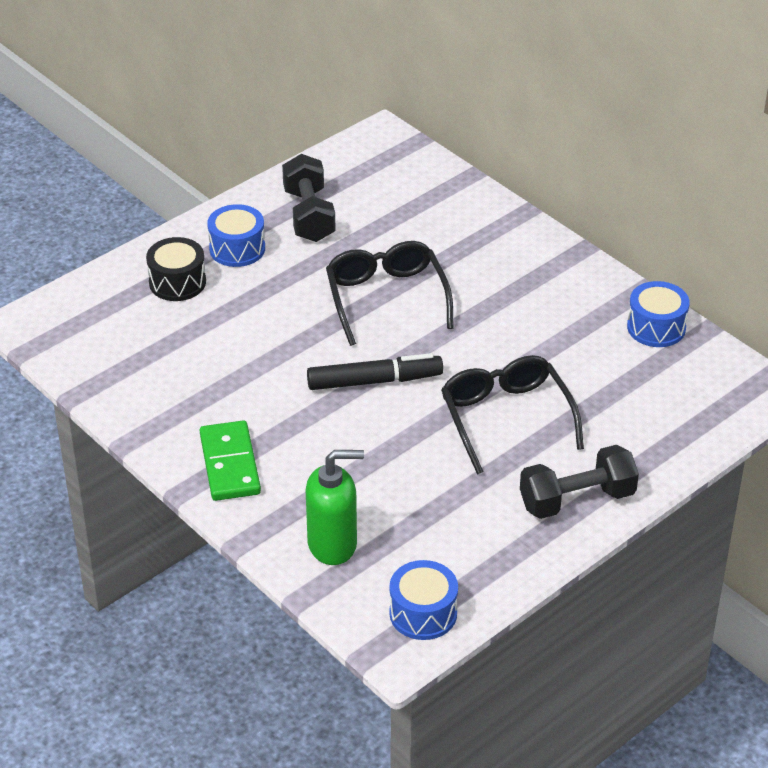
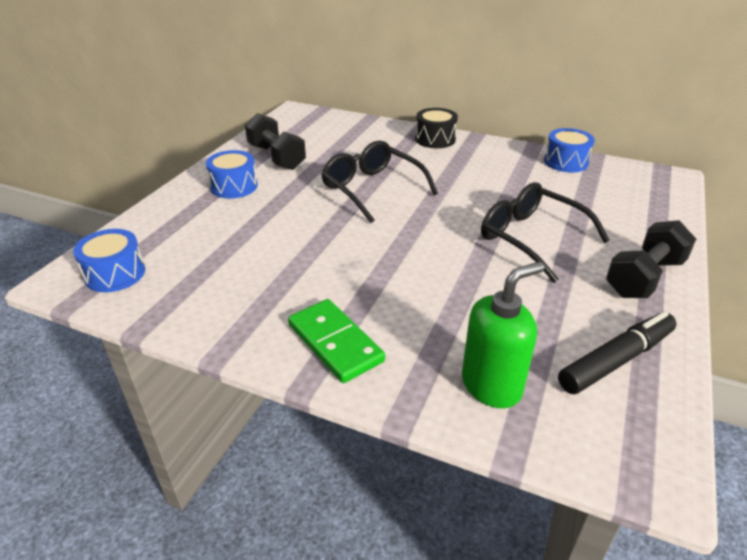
camera: 25 degrees left, 5 degrees down
(177, 282) = (196, 217): black drum -> black drum (435, 139)
(374, 381) = (409, 241): black marker -> black marker (616, 360)
(423, 613) = (637, 424): blue drum -> blue drum (115, 274)

